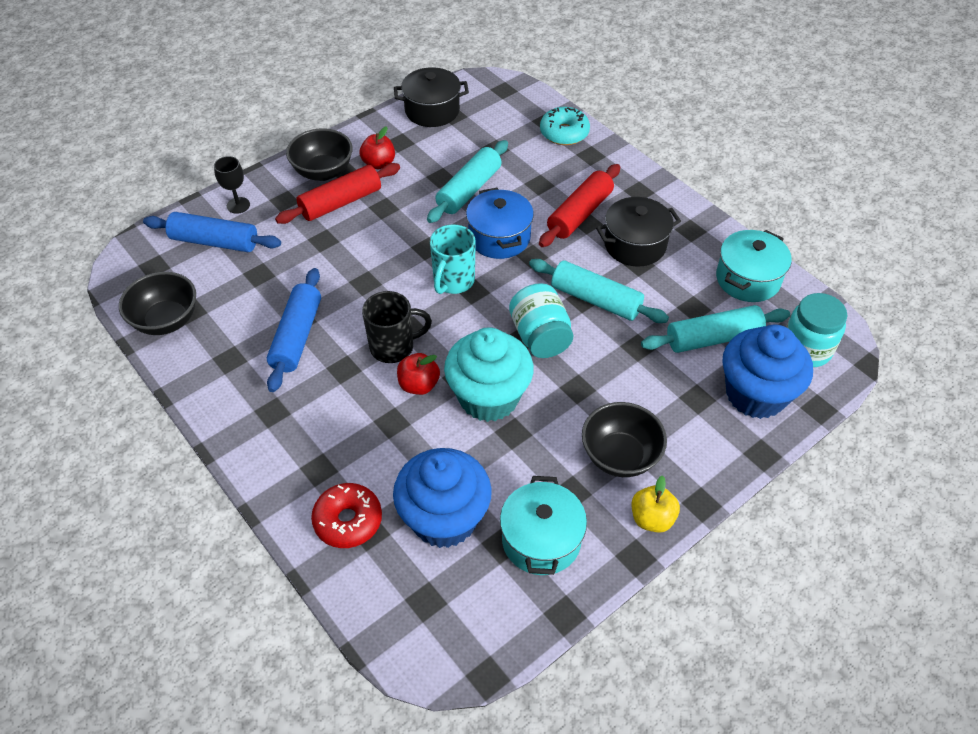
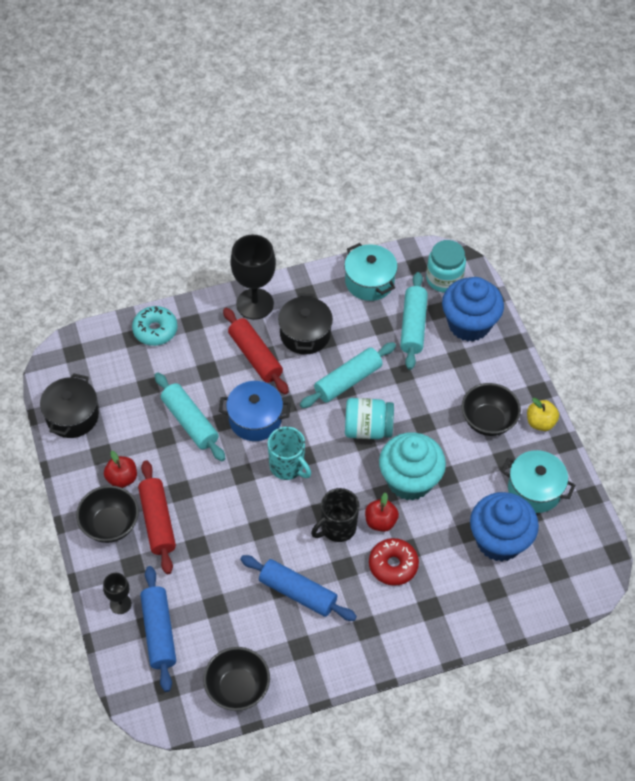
camera: 70 degrees left, 5 degrees up
(215, 241) = (158, 632): blue rolling pin -> blue rolling pin turned 45 degrees counterclockwise
(348, 521) = (480, 600): red donut -> red donut (393, 565)
(393, 347) = (337, 528): black mug -> black mug turned 135 degrees counterclockwise
(647, 193) = (255, 304): none -> black goblet

